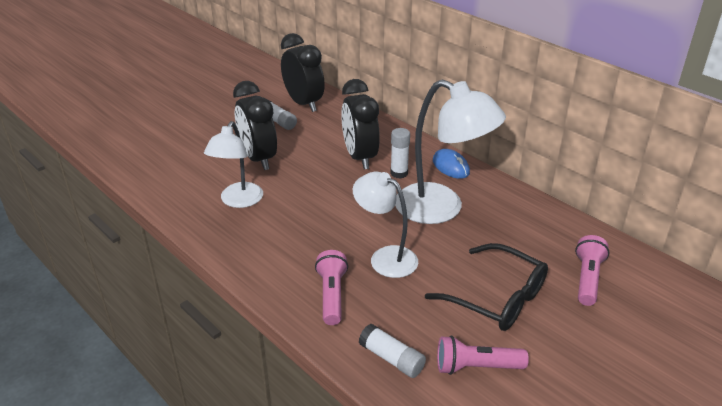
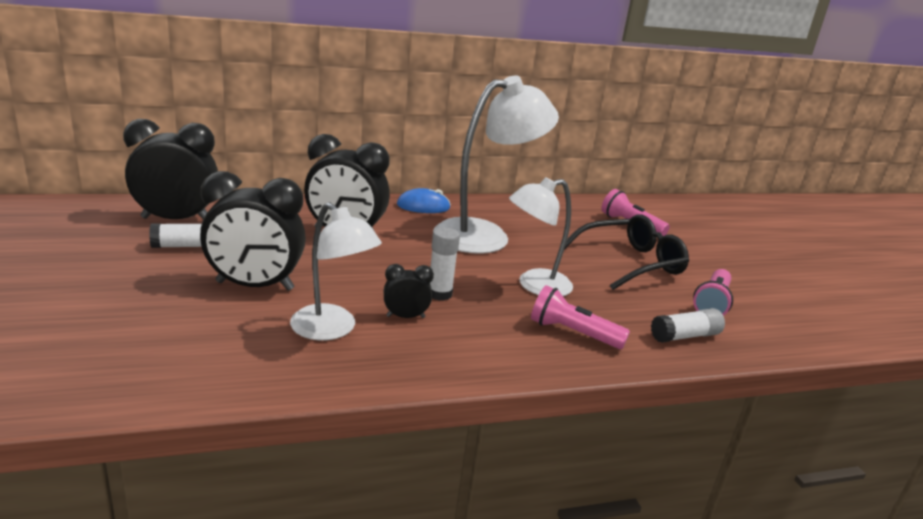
camera: 65 degrees left, 10 degrees down
(279, 219) = (405, 317): none -> black clock
(399, 173) = (402, 229): white glue stick -> white glue stick (439, 294)

